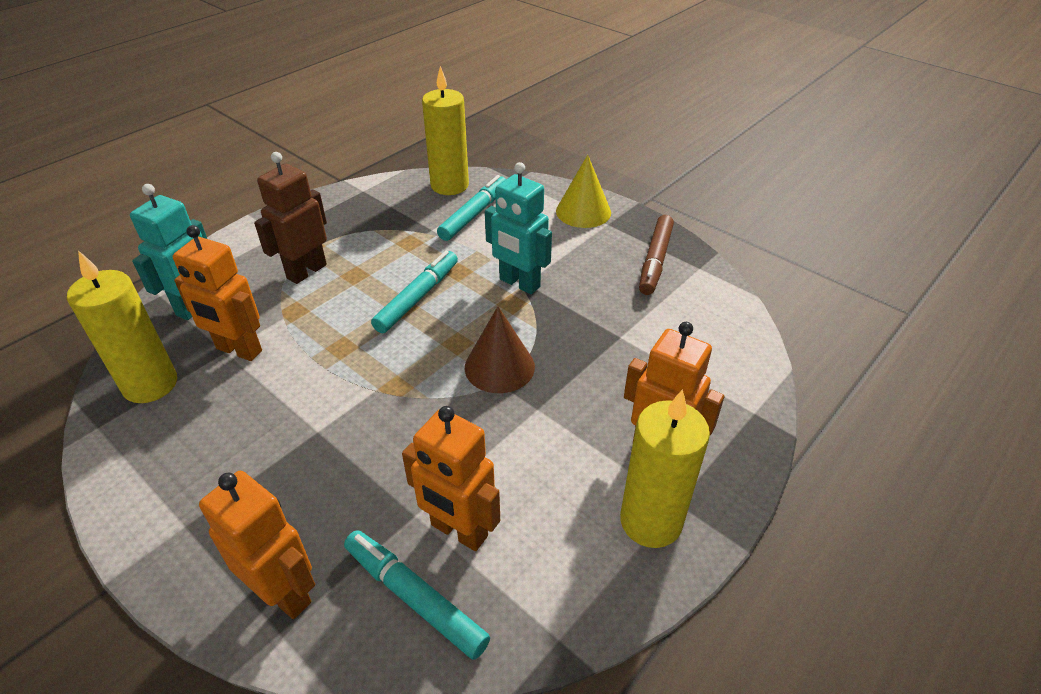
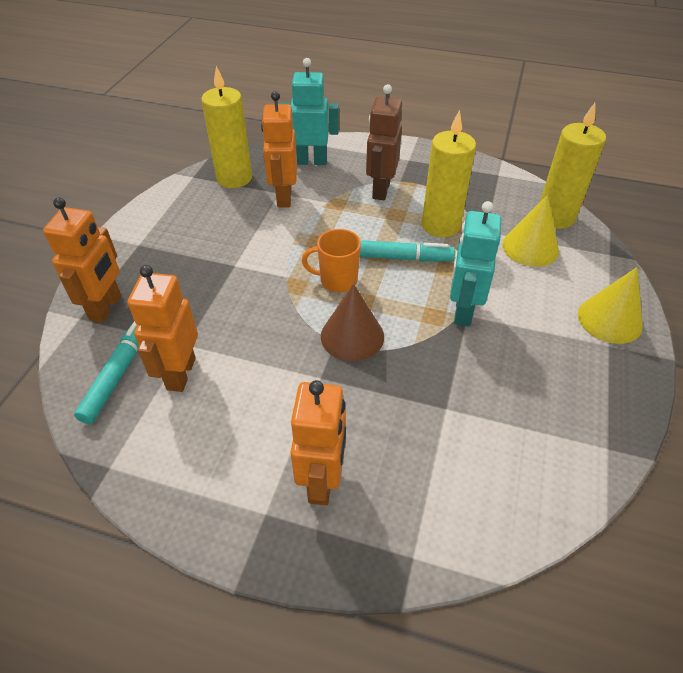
camera: 65 degrees right, 5 degrees up
(306, 271) = (380, 190): brown robot -> brown robot turned 90 degrees counterclockwise
(415, 351) = (337, 280): none -> orange mug
(474, 214) = (530, 247): turquoise marker -> yellow cone
(650, 521) = (236, 498): yellow candle -> yellow candle (440, 225)
(655, 261) = (584, 403): brown marker -> none

